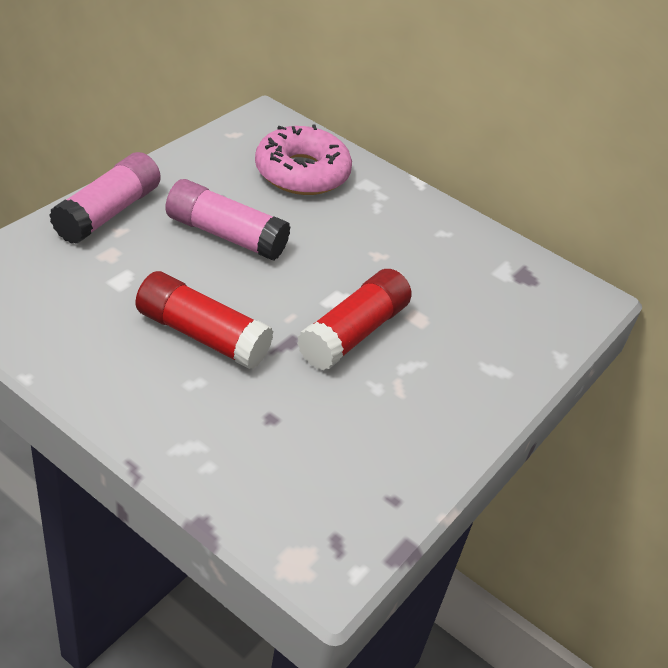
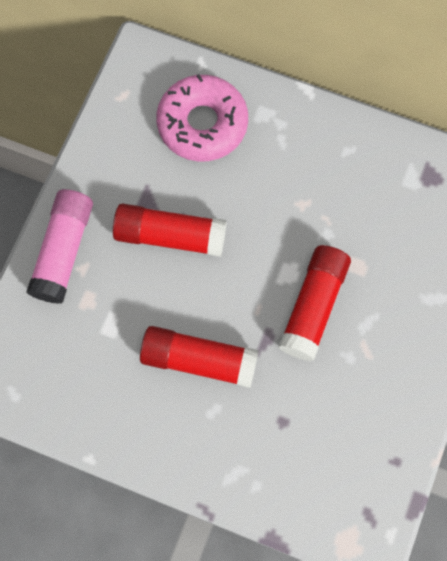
camera: 10 degrees left, 30 degrees up
(225, 235) = (170, 236): pink glue stick -> red glue stick

